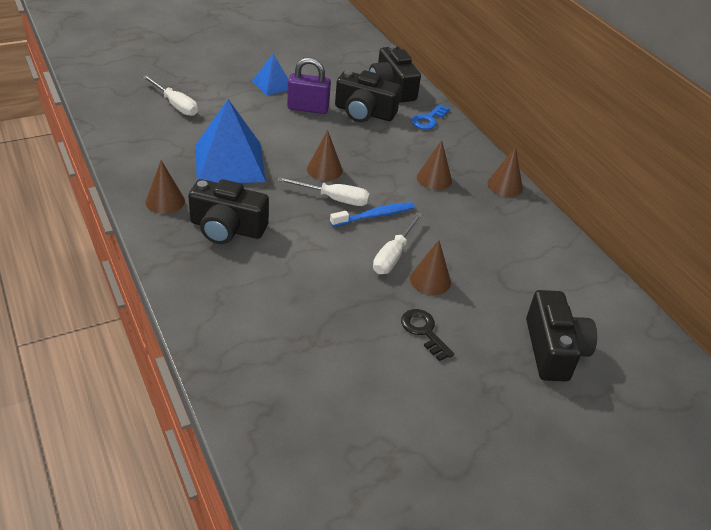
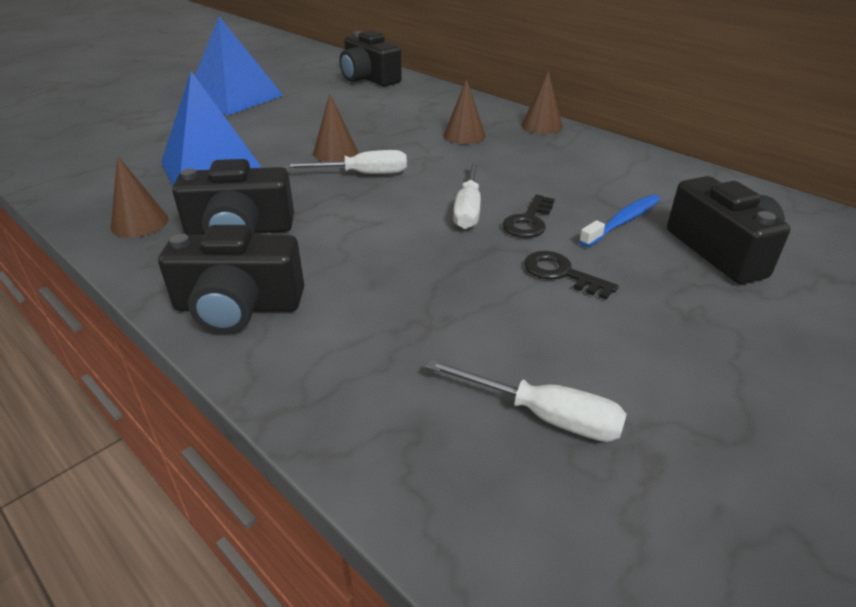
camera: 15 degrees left, 5 degrees down
(175, 105) = (120, 133): white screwdriver -> white screwdriver (543, 416)
(272, 84) = (234, 97): blue pyramid -> blue pyramid, size x1.86
(308, 108) = (286, 108): purple padlock -> none
(364, 112) = (351, 100): black camera -> black camera (238, 307)
(375, 215) = (420, 178): blue toothbrush -> blue toothbrush (622, 221)
(428, 119) = (424, 93): blue key -> none
(430, 280) = (528, 221): brown cone -> black key

